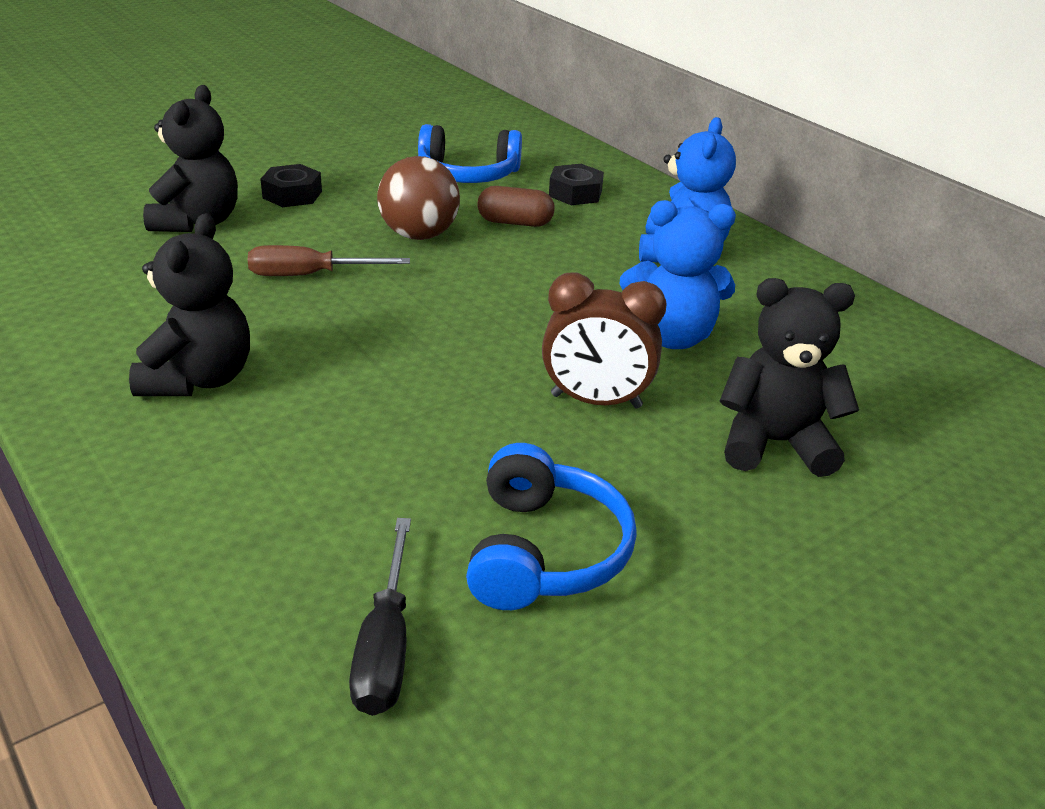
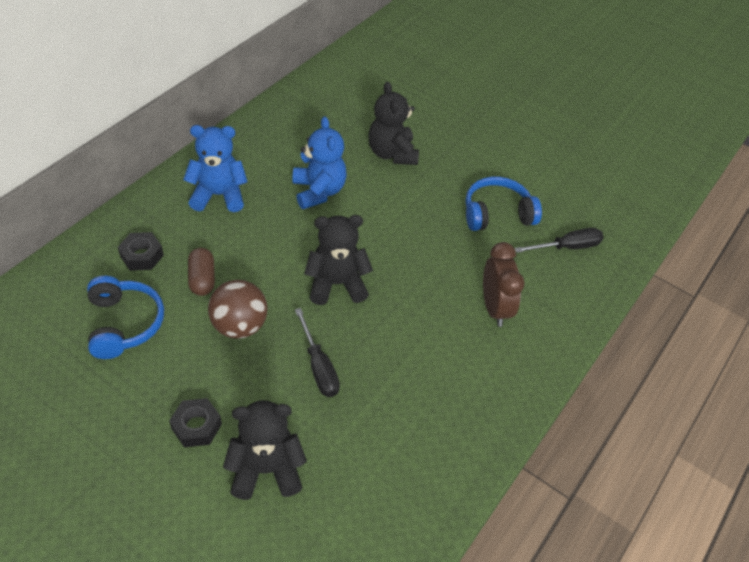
camera: 110 degrees left, 15 degrees up
(199, 379) = (451, 374): black teddy bear -> black teddy bear (336, 284)
(310, 275) = (319, 366): brown screwdriver -> black screwdriver
(596, 401) = (390, 212): brown clock -> brown clock (494, 308)

